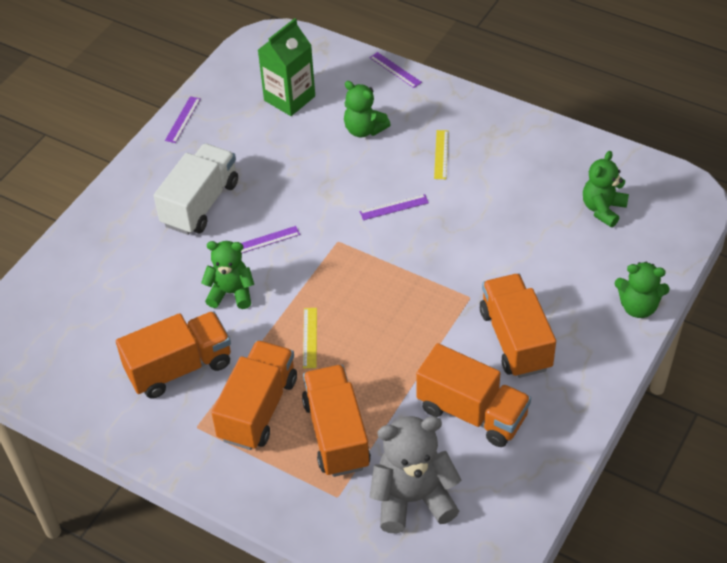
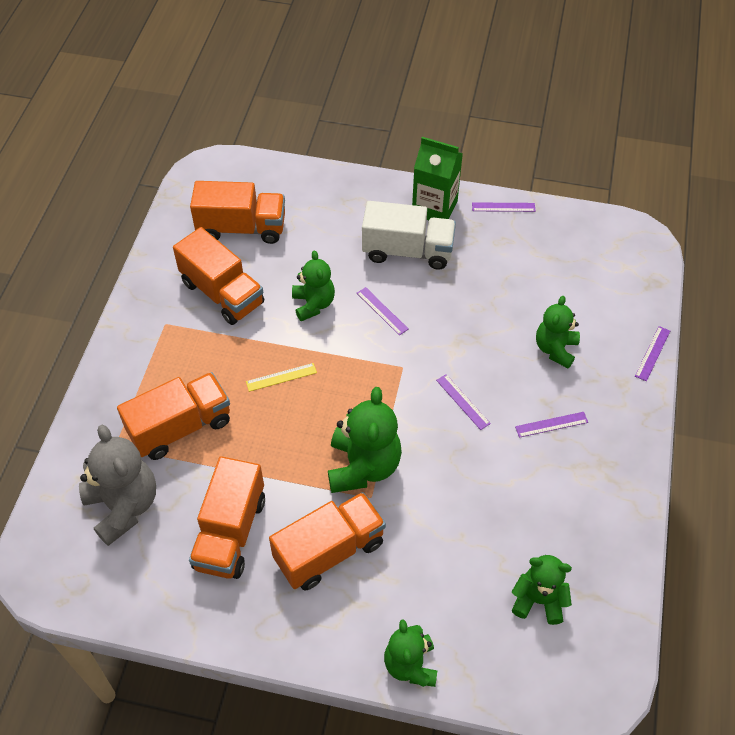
camera: 70 degrees right, 5 degrees up
(258, 409) = (193, 361): orange truck -> orange truck (241, 228)
(289, 98) = (568, 277): green carton -> green carton (434, 208)
(436, 295) = (363, 466): none -> green teddy bear
(441, 154) = (551, 424): yellow ruler -> purple ruler

